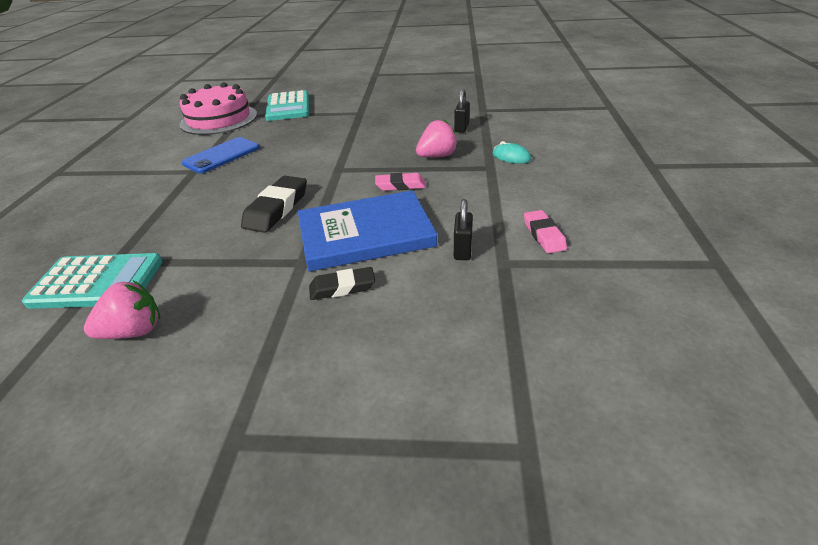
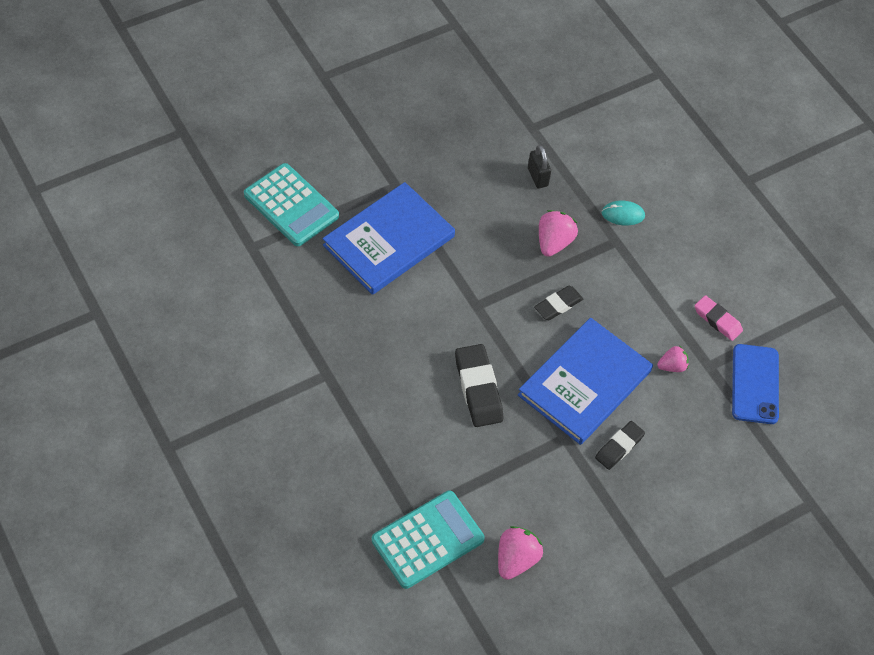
camera: 40 degrees left, 20 degrees up
(219, 119) = (231, 268): pink cake -> none
(222, 155) = (326, 336): blue phone -> blue phone (755, 384)
(322, 130) = (389, 241): none -> blue book
(400, 185) = (558, 305): pink eraser -> black eraser
(462, 250) = (672, 366): black padlock -> pink strawberry

